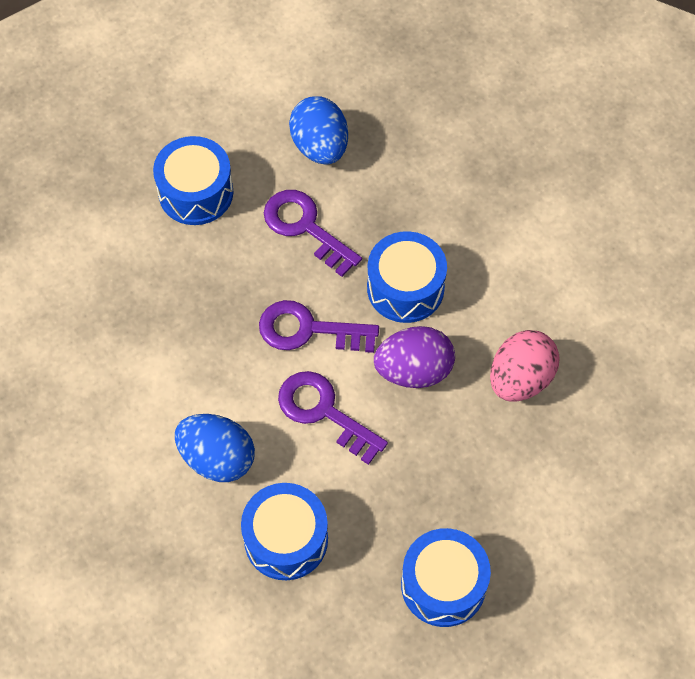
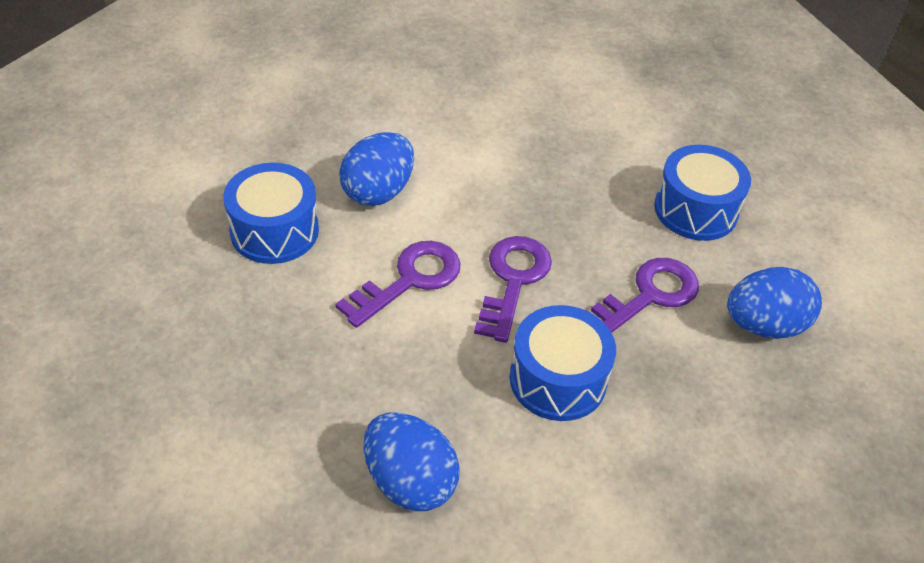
camera: 95 degrees right, 15 degrees down
(414, 370) = (444, 369): purple egg -> none
(443, 585) = (173, 353): blue drum -> none
(520, 379) = (409, 481): pink egg -> blue egg

